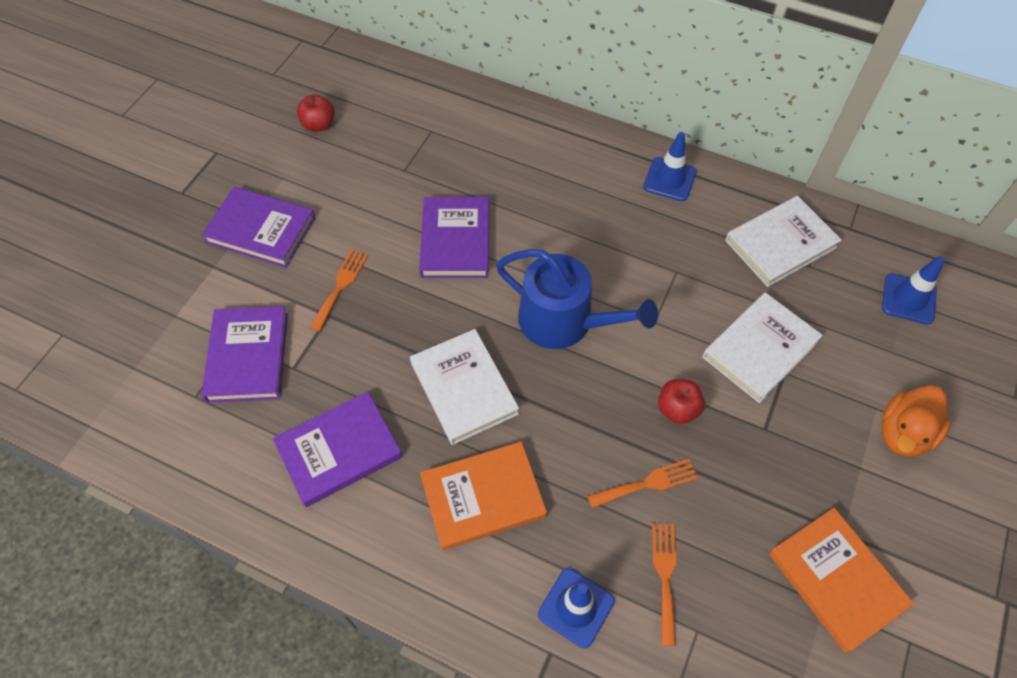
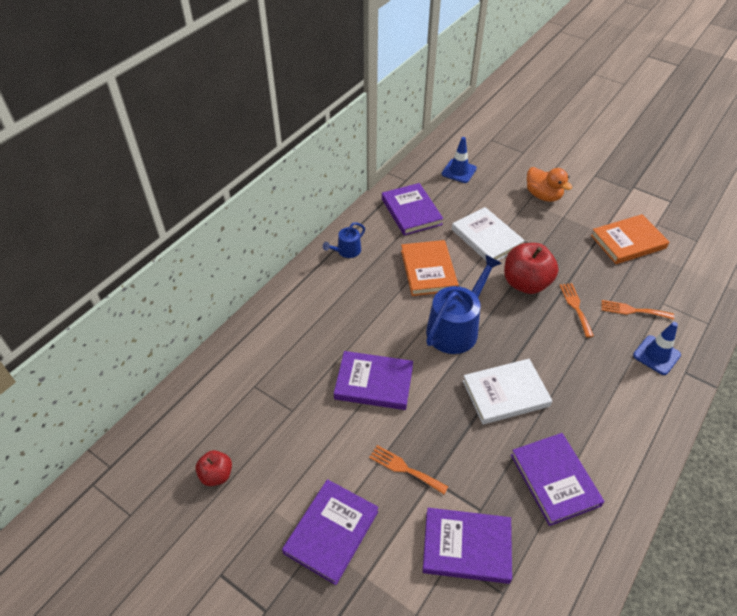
camera: 80 degrees left, 10 degrees down
(483, 497) = (588, 393): orange book -> orange book (428, 270)
(669, 179) = (346, 251): blue traffic cone -> blue watering can
(677, 409) = (526, 283): red apple -> red apple, size x1.83
(780, 244) = (411, 211): white book -> purple book

